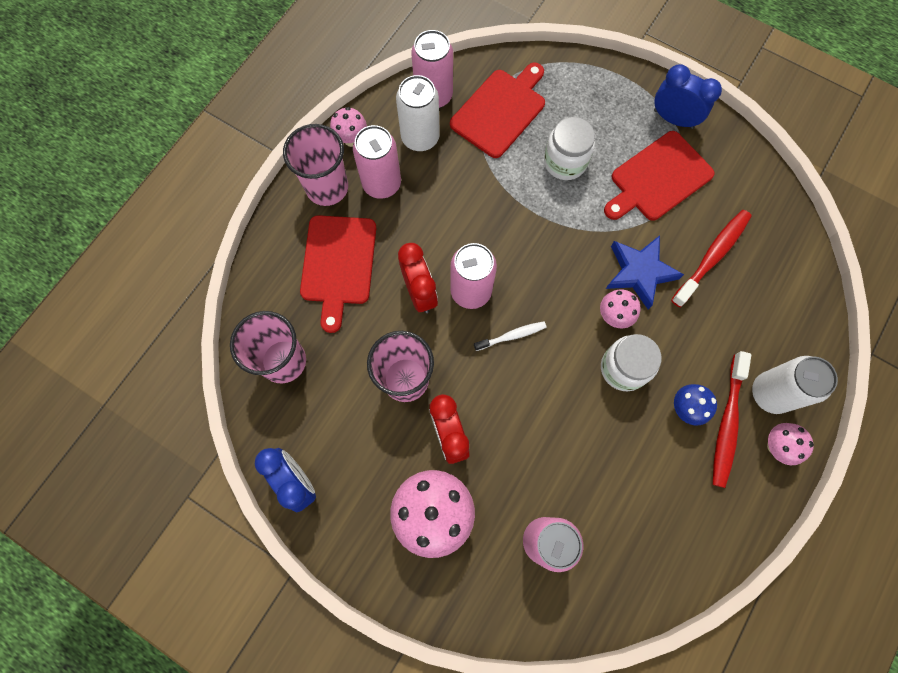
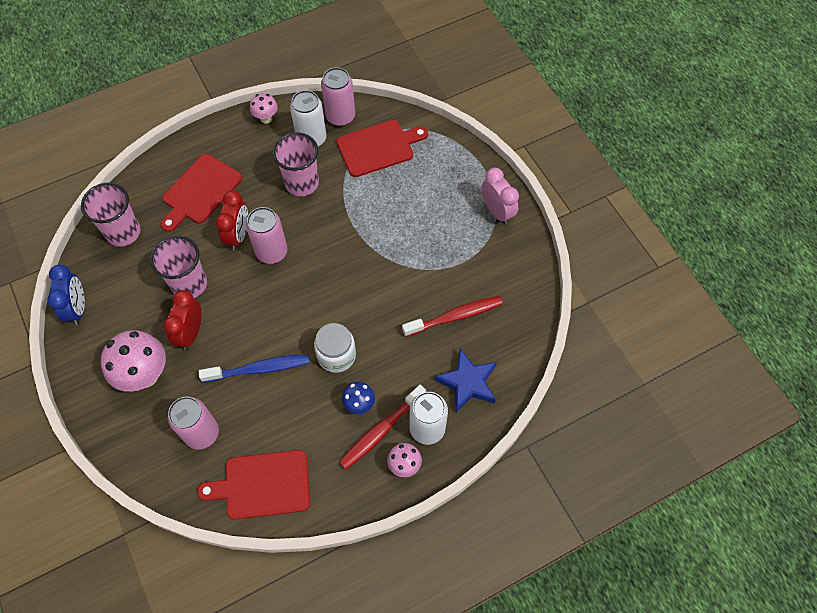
camera: 30 degrees right, 10 degrees down
(327, 187) = (228, 140): pink cup -> pink cup (302, 183)
(381, 184) = (265, 155): pink can -> none
(512, 336) = (277, 294): white toothbrush -> none
(553, 431) = (259, 369): none -> blue toothbrush
(565, 162) = (398, 202): white jar -> none
(613, 316) = (355, 318): pink mushroom -> none
(639, 272) = (395, 300): blue star -> blue star (467, 383)
(658, 178) = (456, 245): red cutting board -> red cutting board (263, 485)
(673, 119) = (497, 211): blue clock -> pink clock

